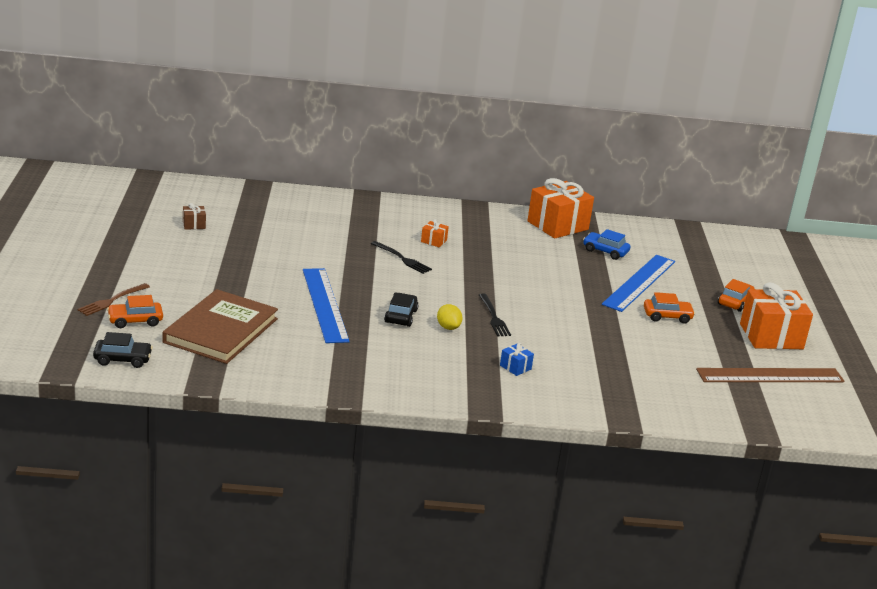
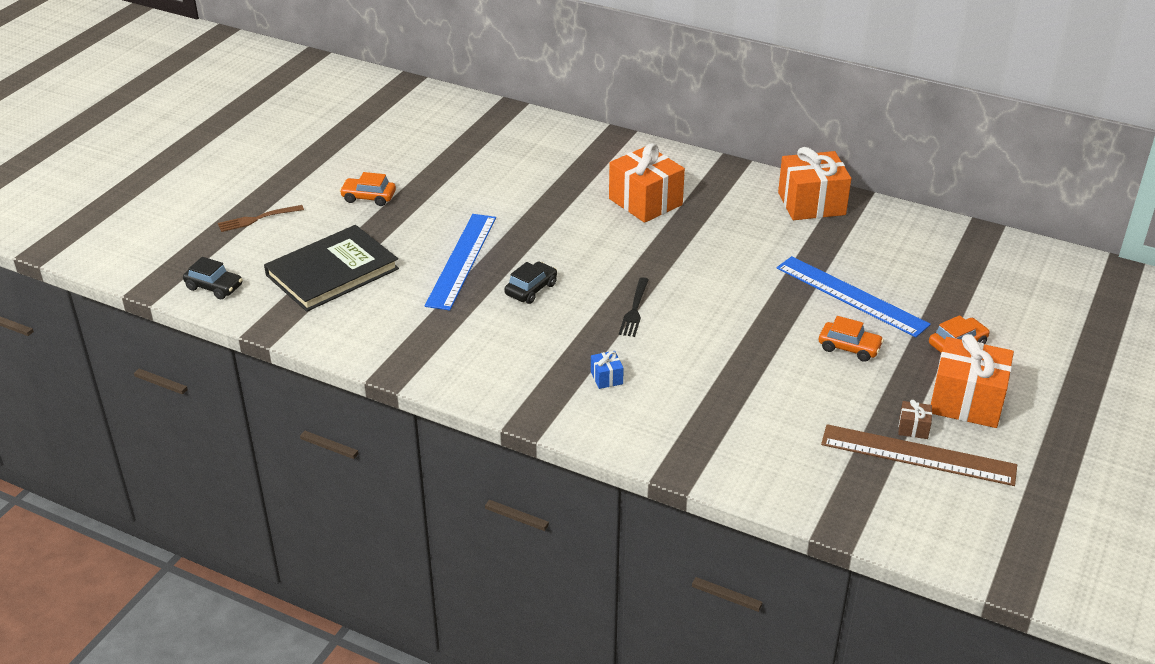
camera: 30 degrees right, 10 degrees up
(135, 321) = (260, 245): orange car -> orange car (368, 197)
(194, 225) = (406, 144): brown gift -> brown gift (913, 428)
(221, 330) = (332, 272): brown book -> black book
(402, 258) = (591, 218): black fork -> none
(433, 241) = (645, 202): orange gift -> orange gift, size x2.34
(448, 327) = (572, 312): yellow lemon -> none
(605, 251) = (843, 247): blue car -> none
(639, 282) = (851, 296): blue ruler -> blue ruler turned 75 degrees clockwise

